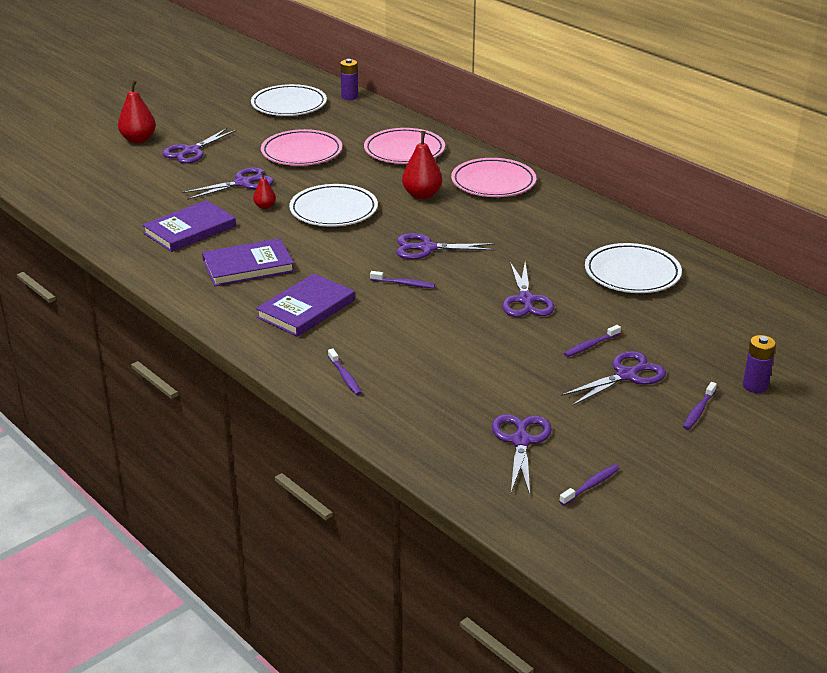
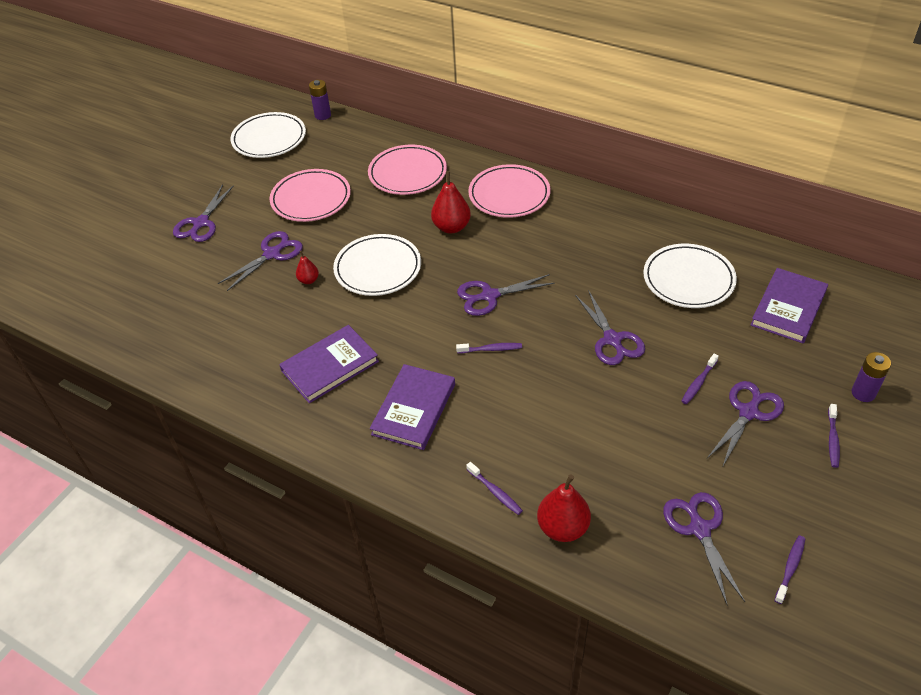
camera: 15 degrees left, 15 degrees up
(138, 140) = (139, 220): red pear -> red pear (563, 527)
(190, 230) = (248, 331): purple book -> purple book (788, 308)

